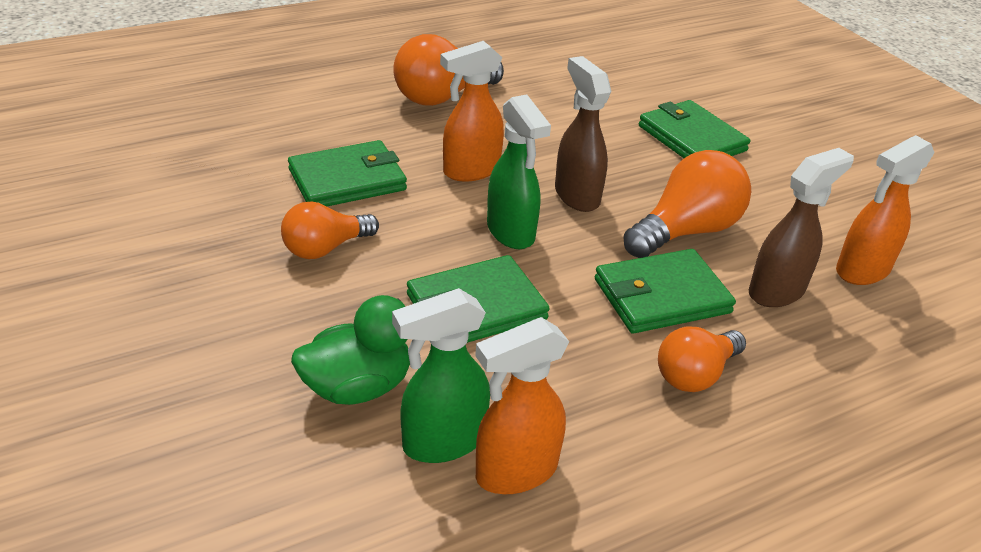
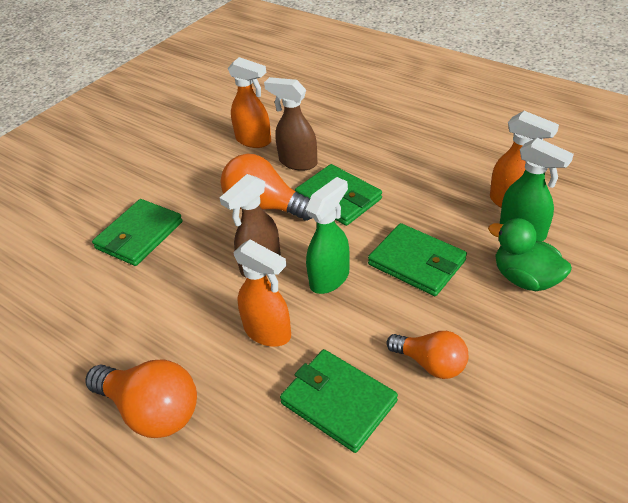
camera: 110 degrees left, 5 degrees up
(695, 374) = (391, 171): orange light bulb -> none

